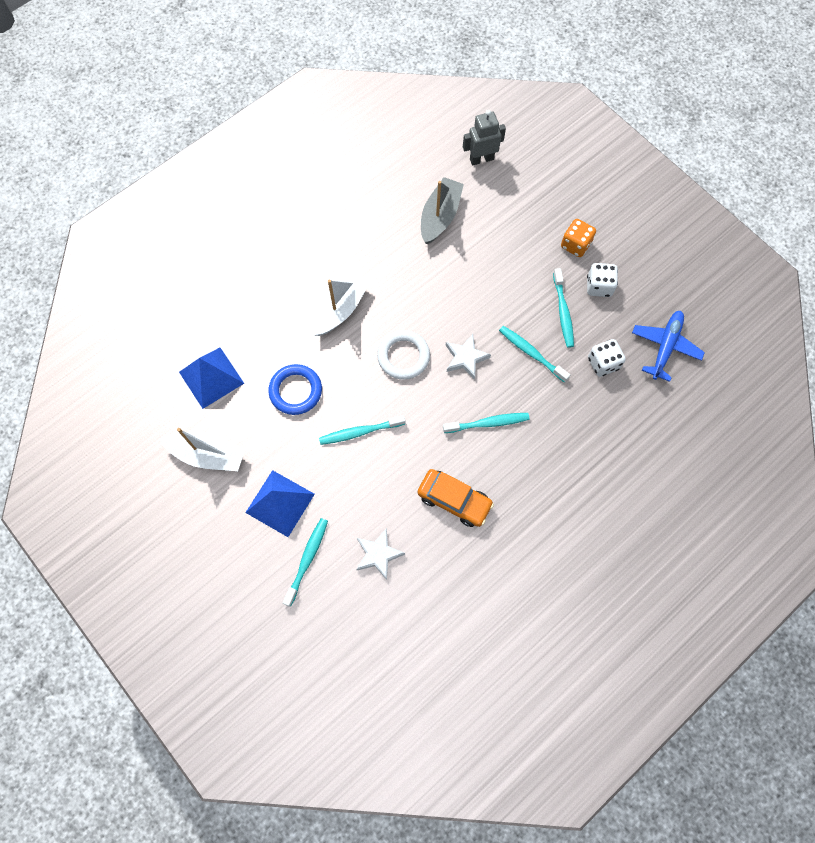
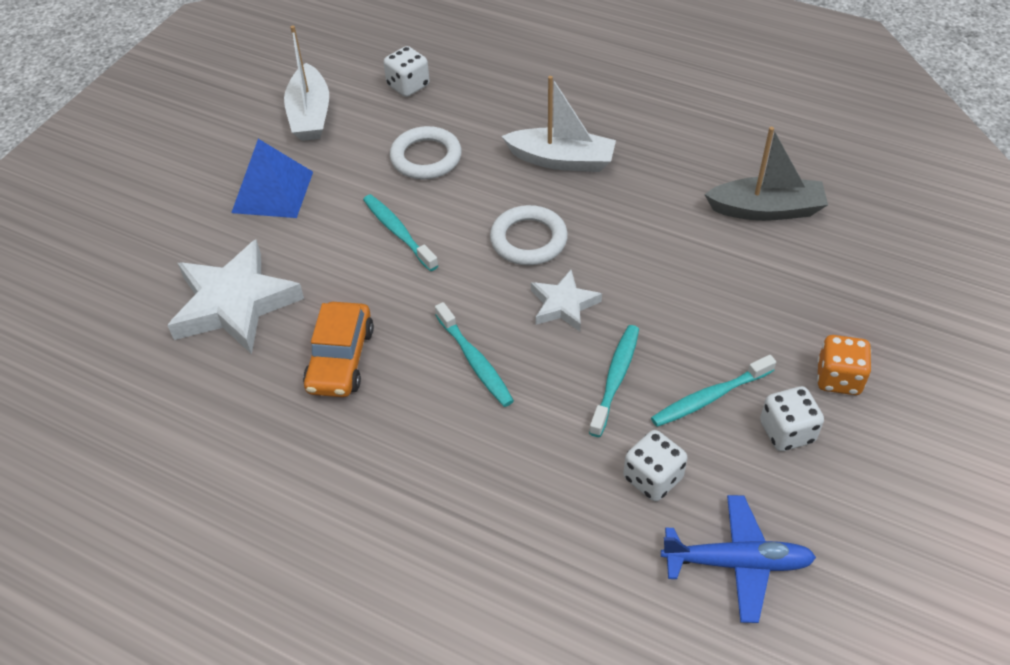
camera: 70 degrees right, 20 degrees down
(211, 377) = (408, 86): blue pyramid -> white dice
(295, 391) = (426, 157): blue ring -> white ring
(307, 559) = (207, 239): turquoise toothbrush -> none
(378, 554) = (235, 303): white star -> white star, size x1.84
(481, 159) = (894, 224): grey robot -> none

